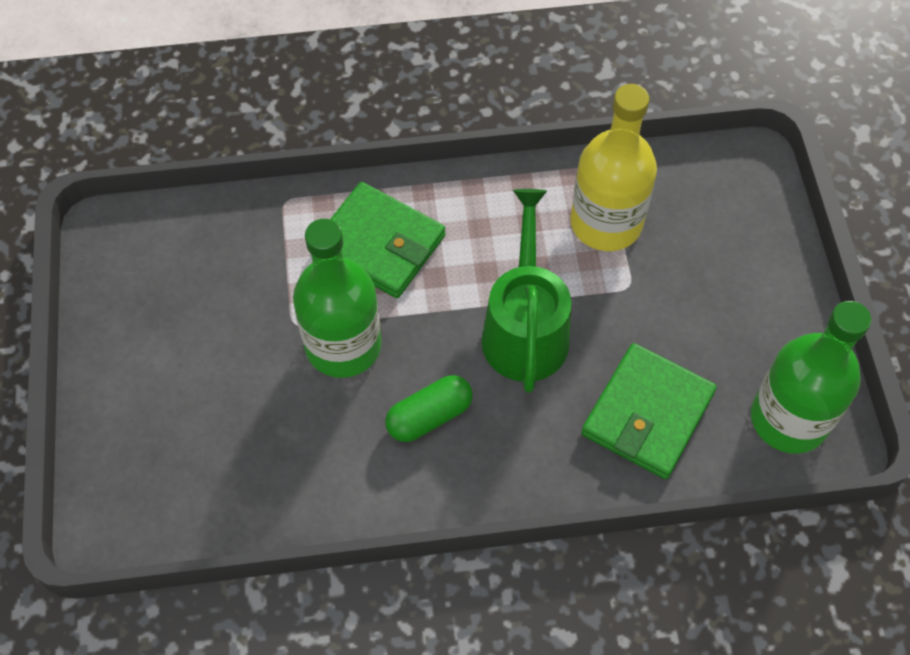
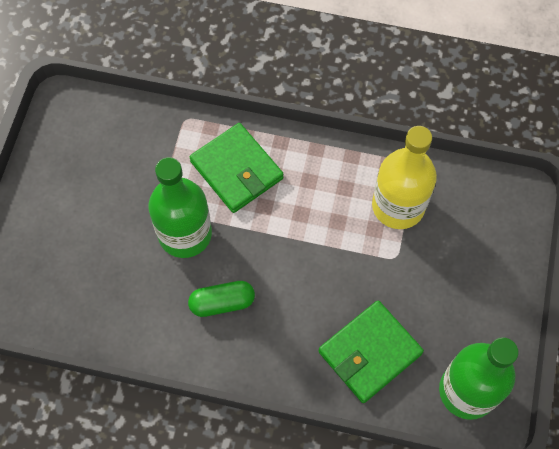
camera: 20 degrees right, 5 degrees up
(525, 329) = (310, 264): green watering can -> none

